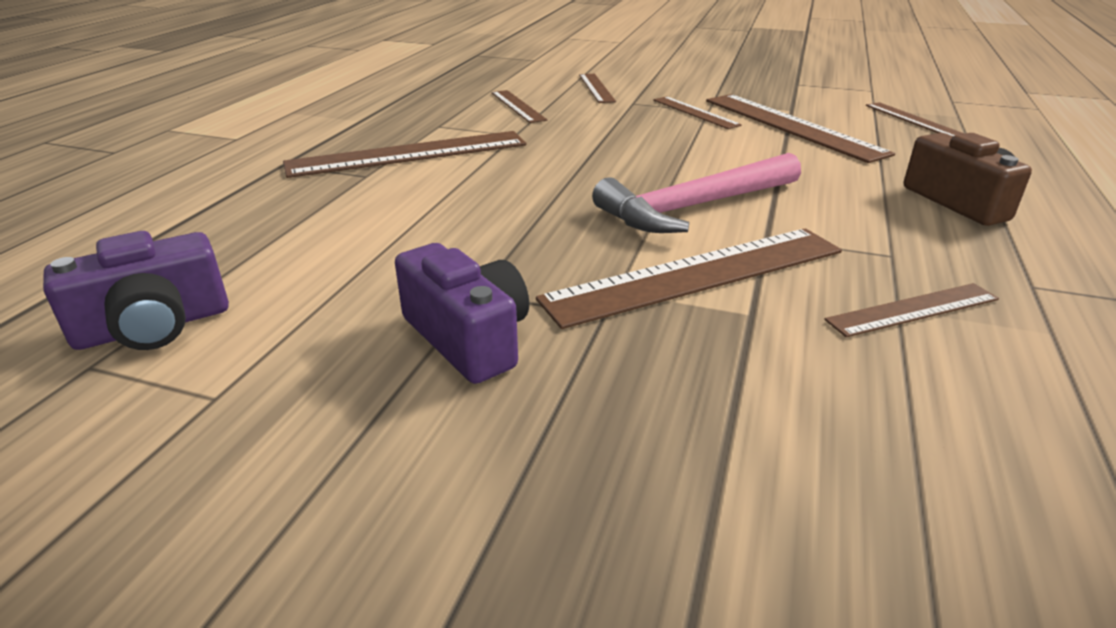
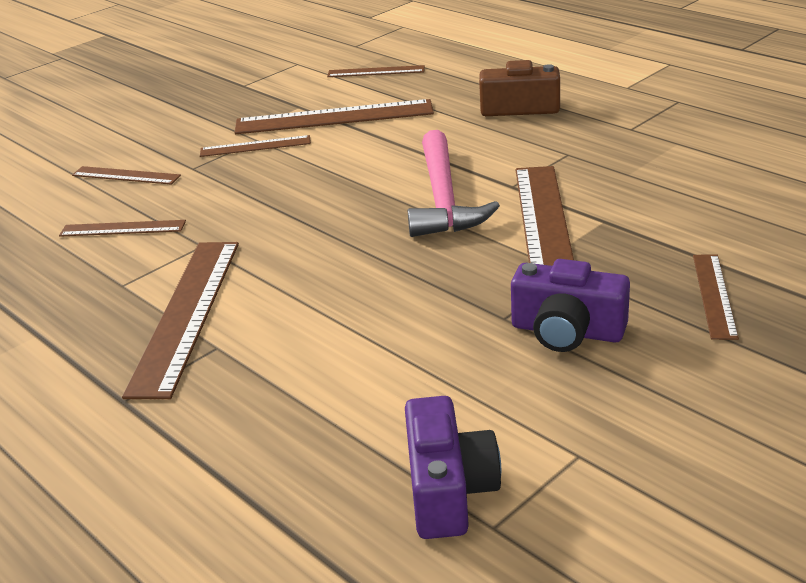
camera: 60 degrees left, 0 degrees up
(468, 338) = (567, 331): purple camera -> purple camera turned 150 degrees counterclockwise
(913, 309) = (633, 170): brown ruler -> brown ruler (714, 295)

